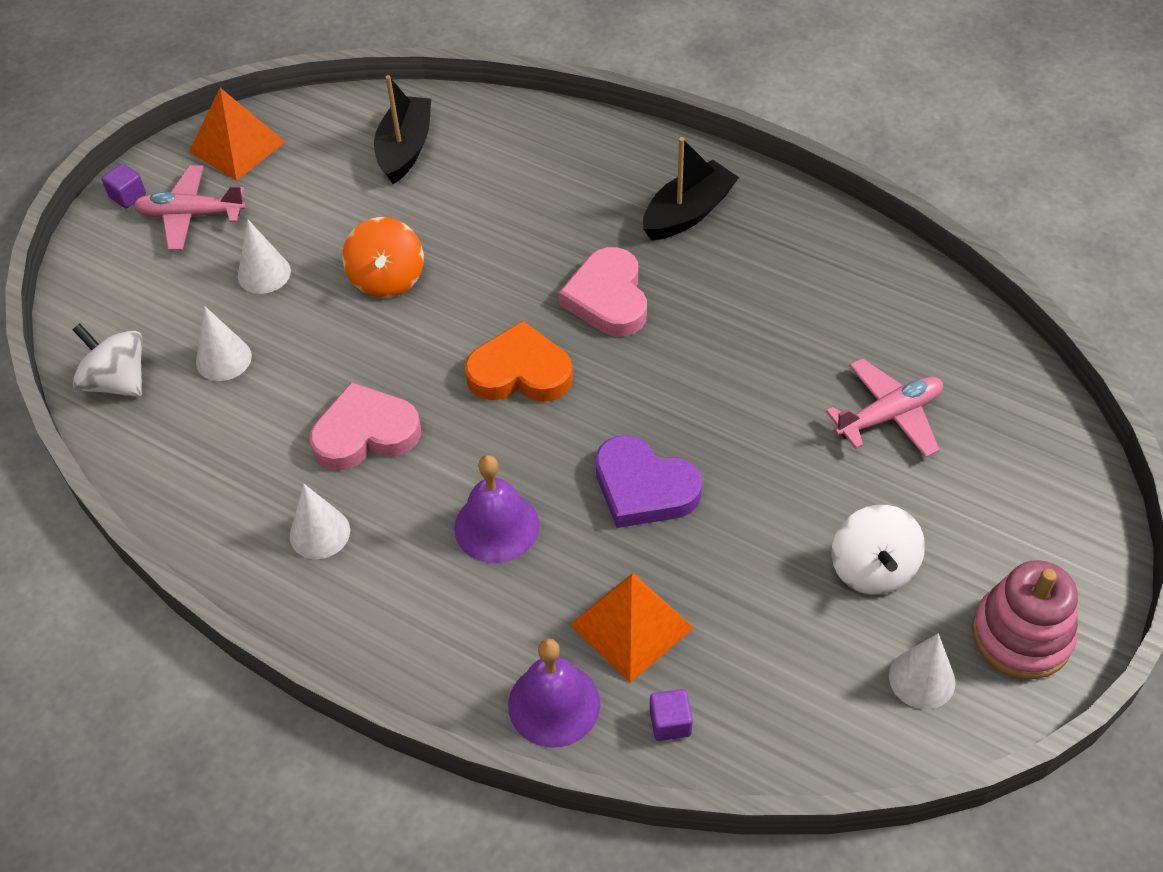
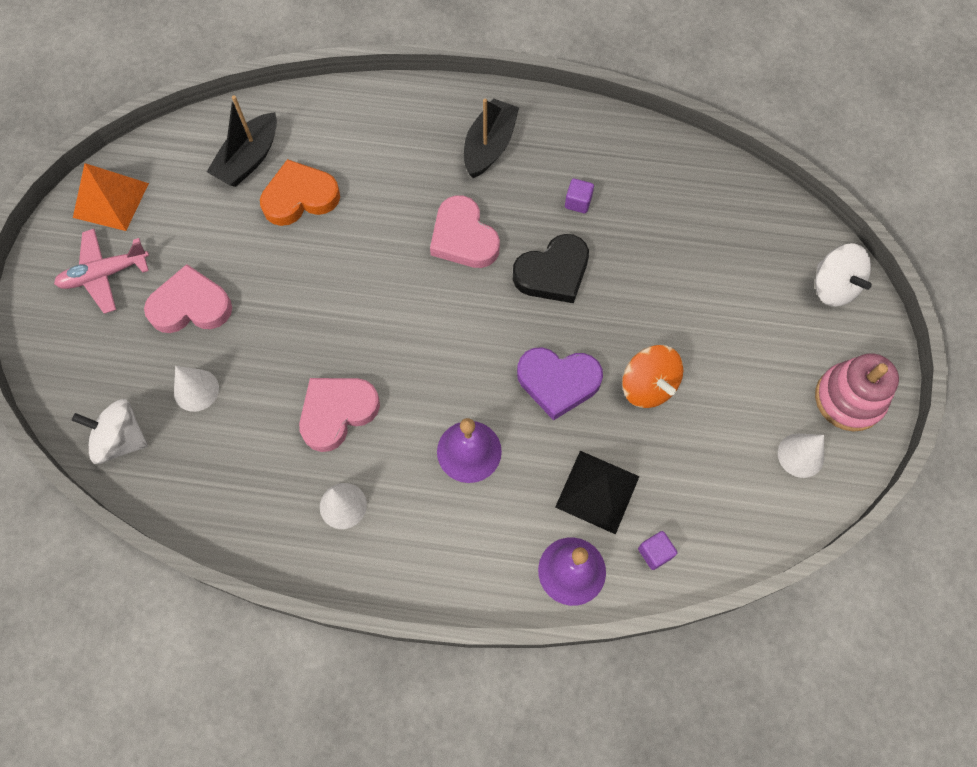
camera: 25 degrees left, 15 degrees up
(128, 196) = (42, 274): purple cube -> purple cube (578, 202)
(264, 273) = (191, 306): white cone -> pink heart
(387, 279) = (290, 277): orange spinning top -> orange spinning top (648, 386)
(405, 149) = (249, 159): black boat -> black boat turned 135 degrees counterclockwise
(520, 372) = (427, 321): orange heart -> orange heart (300, 197)
(631, 626) = (597, 491): orange pyramid -> black pyramid
(697, 368) = (553, 273): none -> black heart
(873, 568) = (736, 386): white spinning top -> white spinning top (833, 287)
(888, 416) = (698, 265): pink plane -> none

